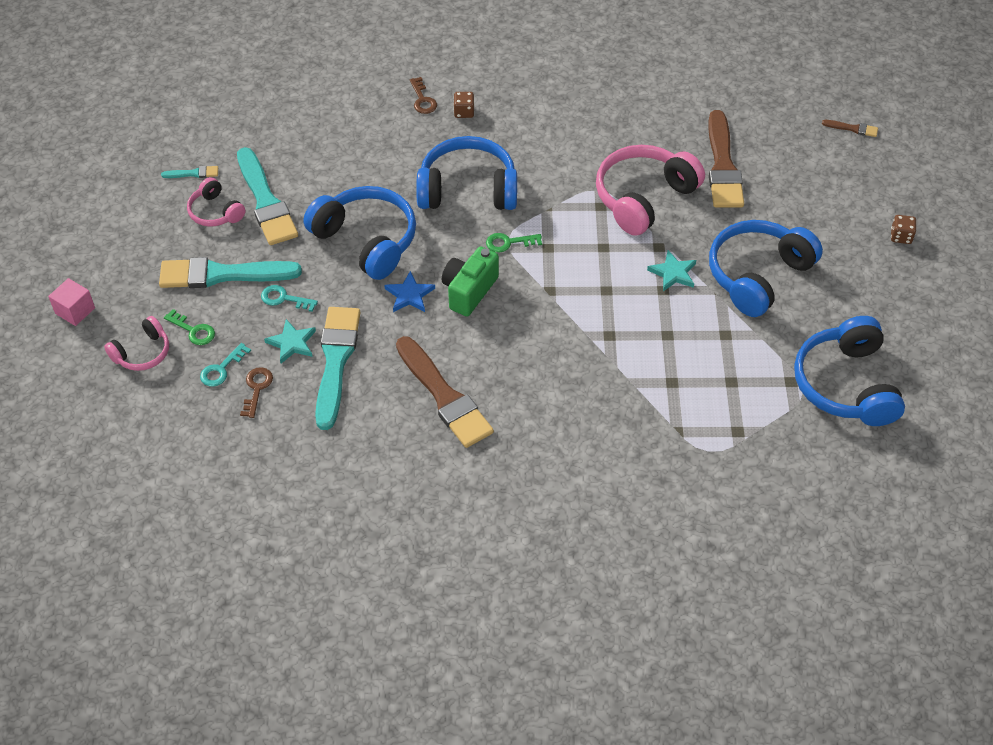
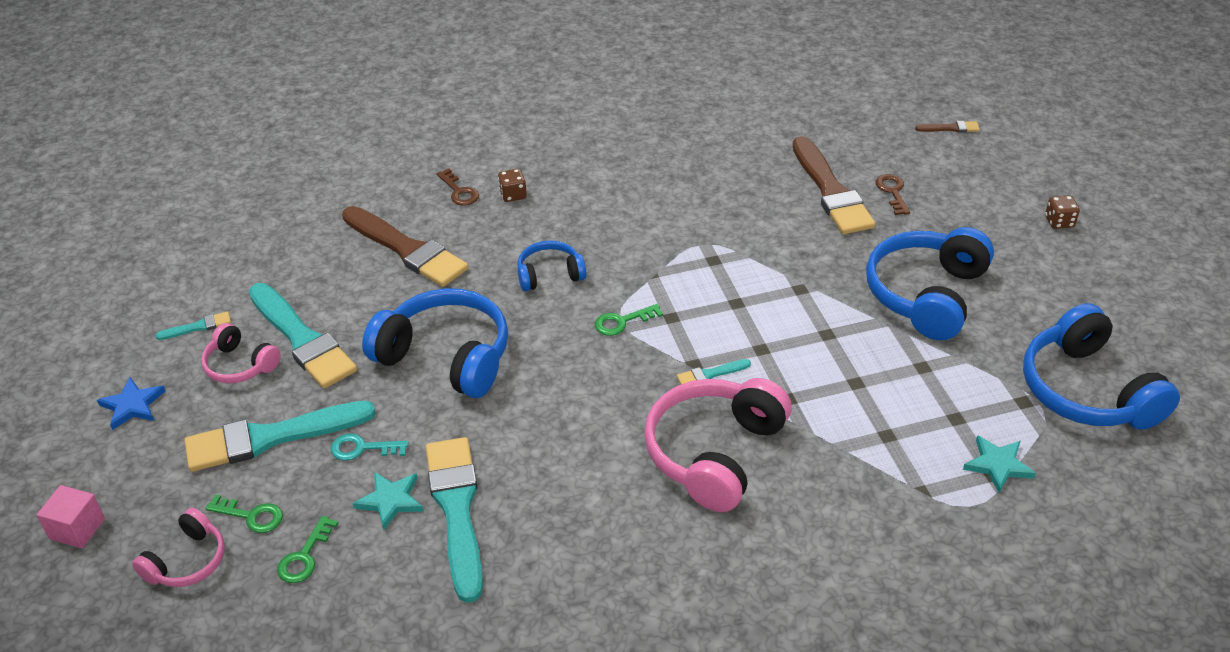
camera: 15 degrees left, 10 degrees down
(221, 369) = (304, 556): turquoise key -> green key
(257, 388) = (361, 570): brown key -> brown key (892, 192)
(409, 295) = (523, 408): blue star -> blue star (132, 405)
(444, 396) = (614, 520): brown brush -> brown brush (407, 249)
(468, 189) = (549, 275): blue headphones -> blue headphones, size x0.54
(469, 291) = (596, 386): green camera -> none
(559, 301) = (710, 374): none -> turquoise brush
(644, 198) = (759, 241): pink headphones -> pink headphones (715, 453)
(673, 273) = (830, 313): turquoise star -> turquoise star (998, 465)

